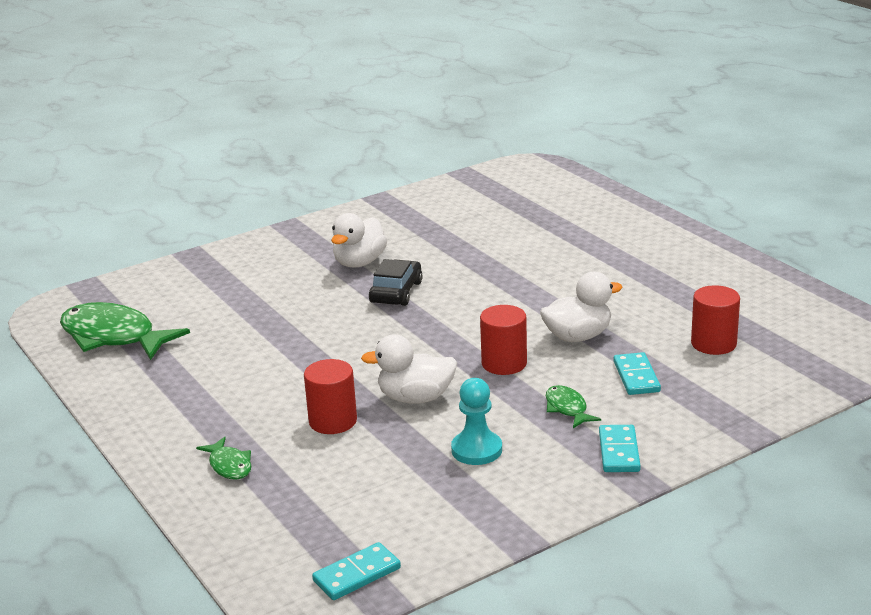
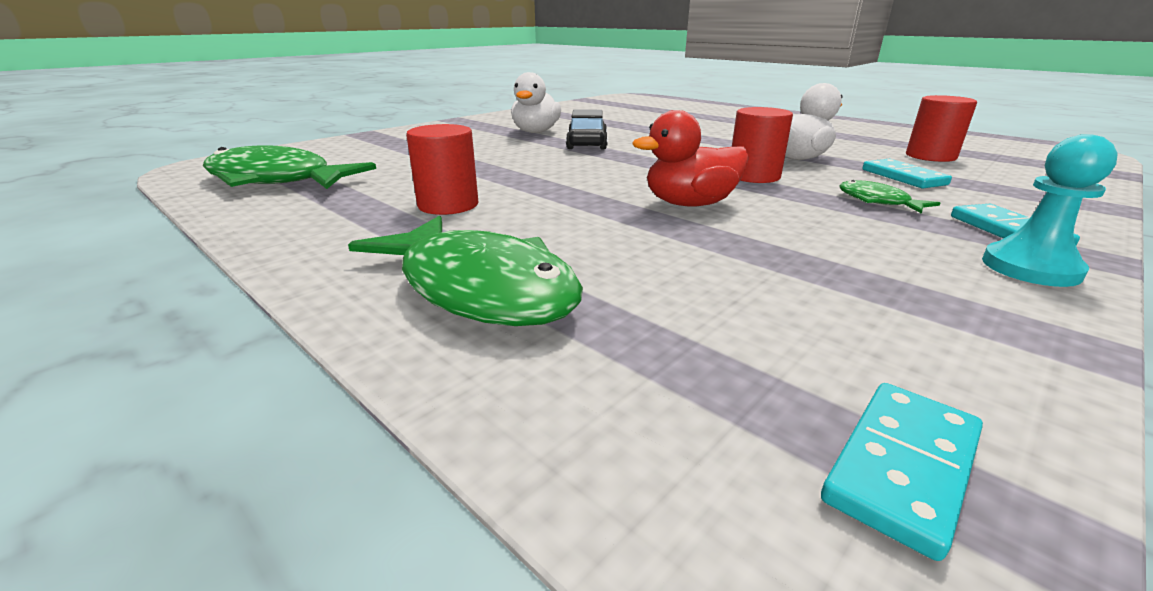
camera: 15 degrees left, 0 degrees up
(229, 465) = (480, 288): green fish -> green fish, size x2.13
(333, 421) = (605, 229): red cylinder -> red cylinder (448, 205)
(415, 398) = (690, 204): white duck -> red duck
(476, 450) = (832, 242): turquoise pawn -> turquoise pawn (1030, 268)

